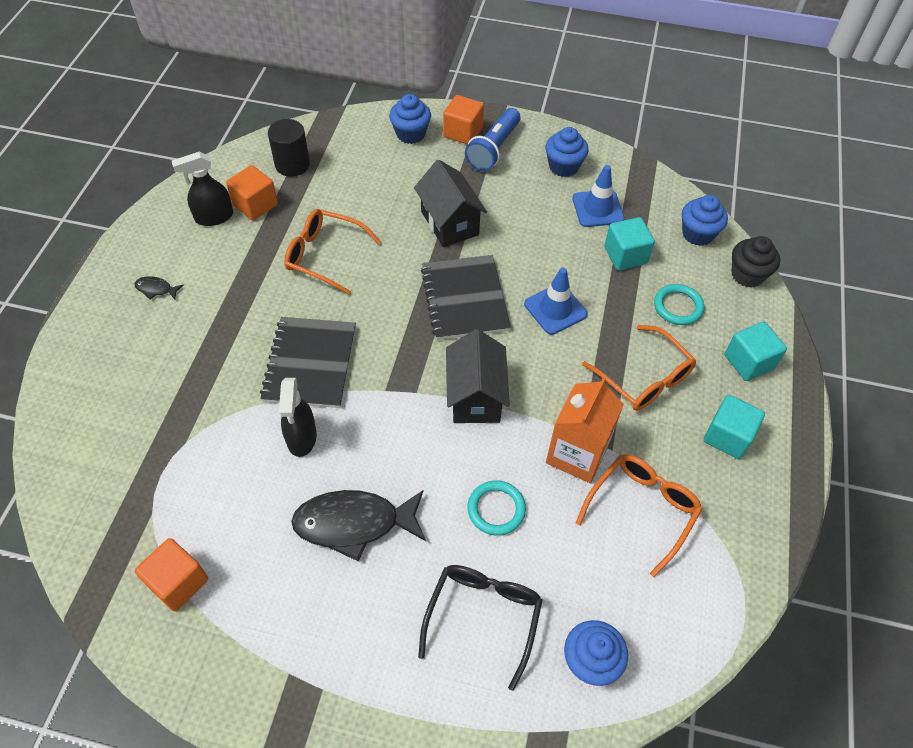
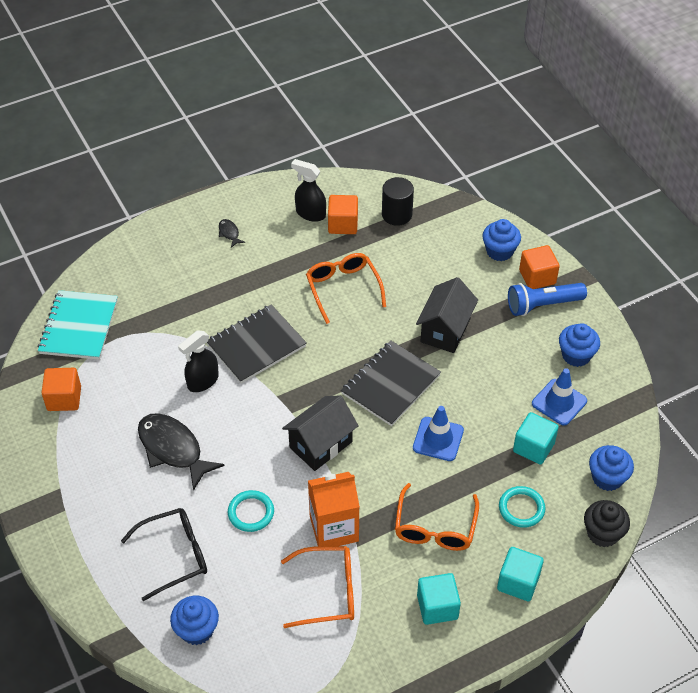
camera: 50 degrees right, 5 degrees down
(103, 499) = (79, 327): none -> turquoise notebook

